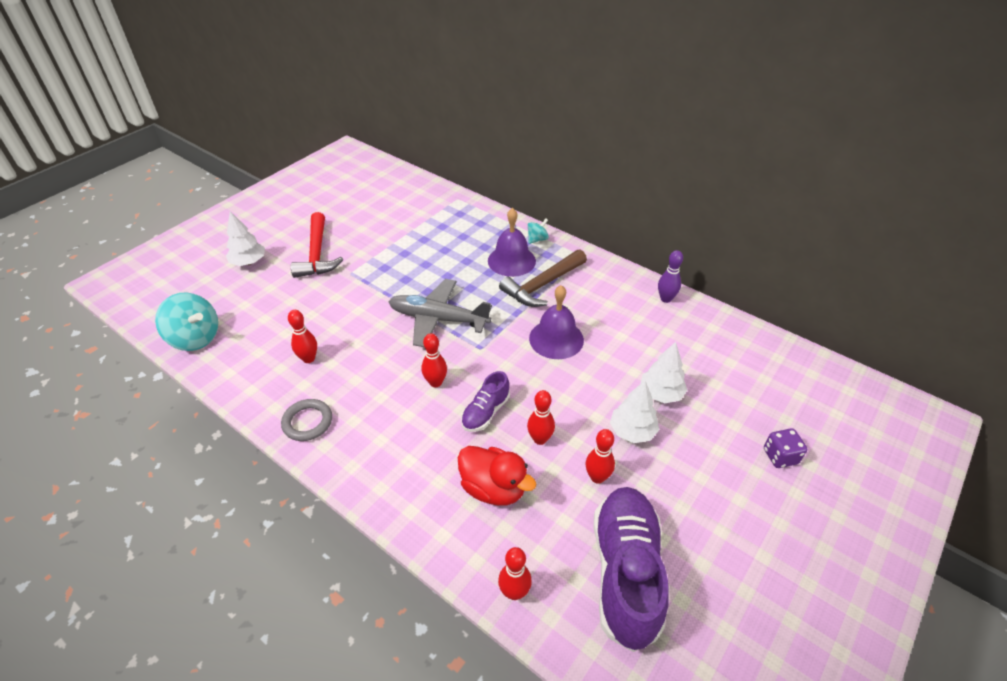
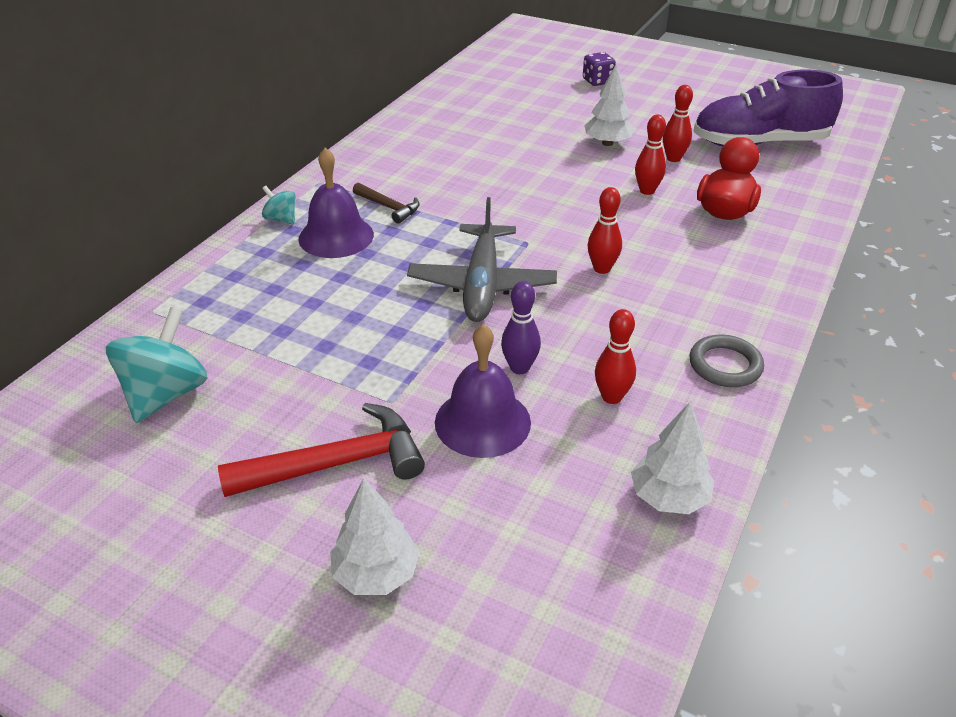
camera: 100 degrees left, 5 degrees down
(195, 338) = (627, 573): turquoise spinning top -> turquoise spinning top (166, 394)
(485, 412) = (629, 227): purple shoe -> none
(514, 592) = (820, 191): red bowling pin -> none
(542, 285) = (388, 207): brown hammer -> brown hammer, size x0.56
(556, 339) = (490, 191): purple bell -> purple bell (482, 422)
(660, 393) = (550, 130): white tree -> white tree (668, 498)
(666, 299) = (399, 127): purple bowling pin -> purple bowling pin (519, 368)

